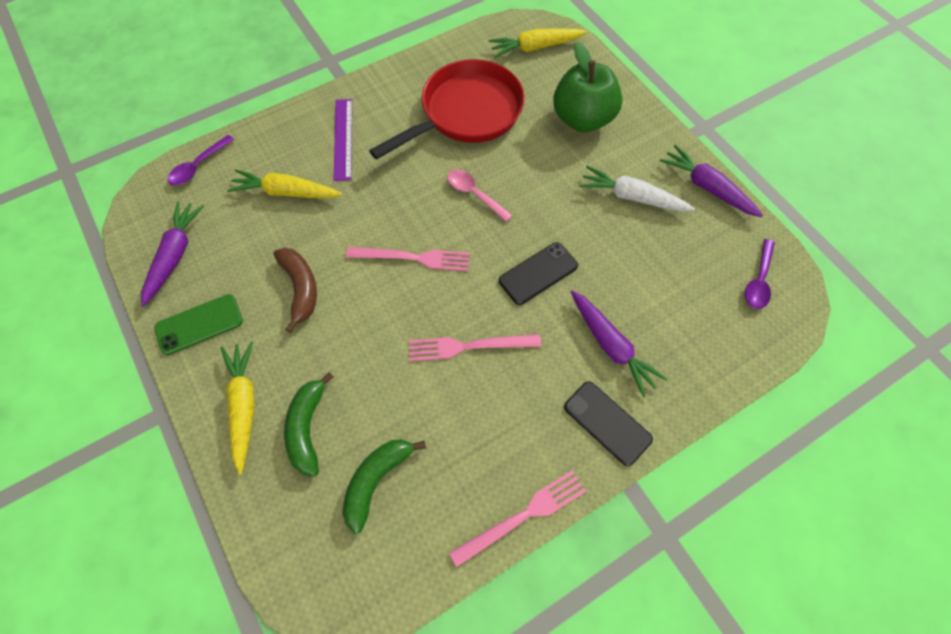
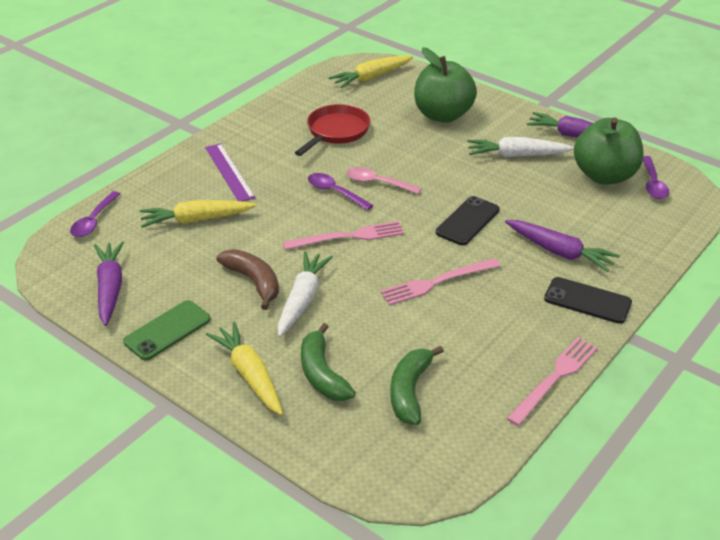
camera: 20 degrees left, 25 degrees down
(333, 326) = (302, 299): none -> white carrot
(428, 194) = (335, 192): none -> purple spoon
(466, 113) = (336, 132): red pan -> red pan, size x0.64
(711, 253) = (604, 176): none -> green apple

